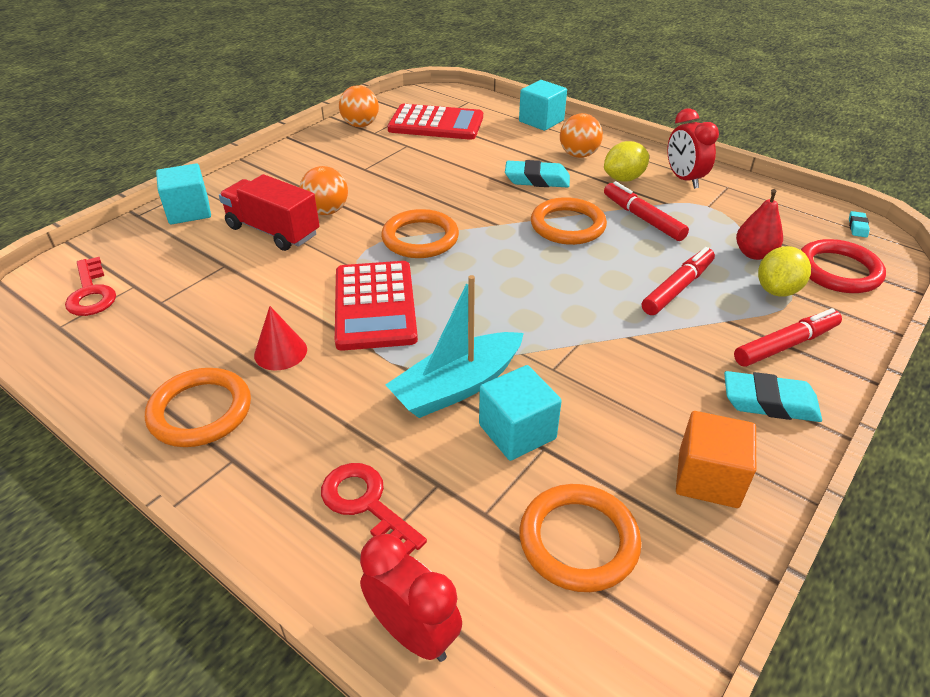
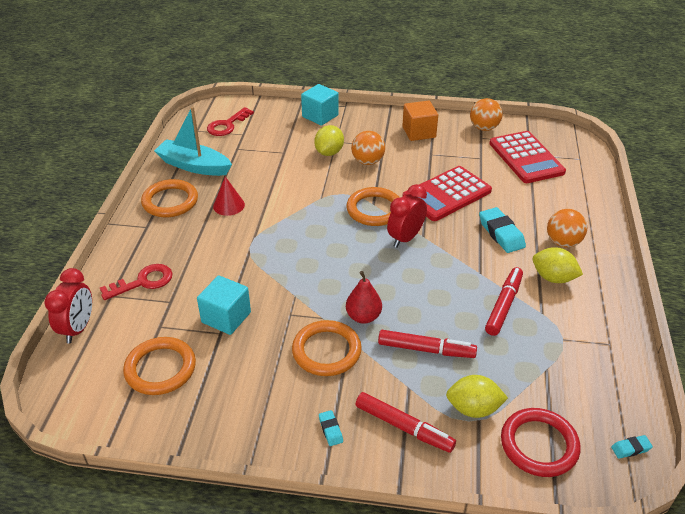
camera: 60 degrees right, 0 degrees up
(273, 231) = (329, 152): red truck -> yellow lemon
(366, 504) = (143, 282): red key -> red key turned 45 degrees clockwise
(374, 306) = (292, 220): red calculator -> red calculator (447, 194)
(457, 386) = (246, 280): turquoise boat -> turquoise boat (194, 166)
(541, 121) = (595, 205): turquoise cube -> none
(567, 225) = (454, 269): orange ring -> orange ring (326, 351)
(684, 179) = (591, 313): red clock -> red clock (405, 238)
(708, 478) = (238, 413): orange cube -> orange cube (419, 132)
(754, 254) = (514, 384): red pear -> red pear (363, 317)
(769, 402) = (330, 430): turquoise eraser -> turquoise eraser, size x0.50

